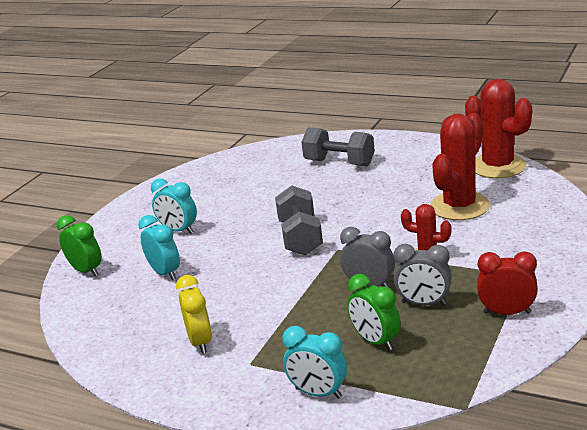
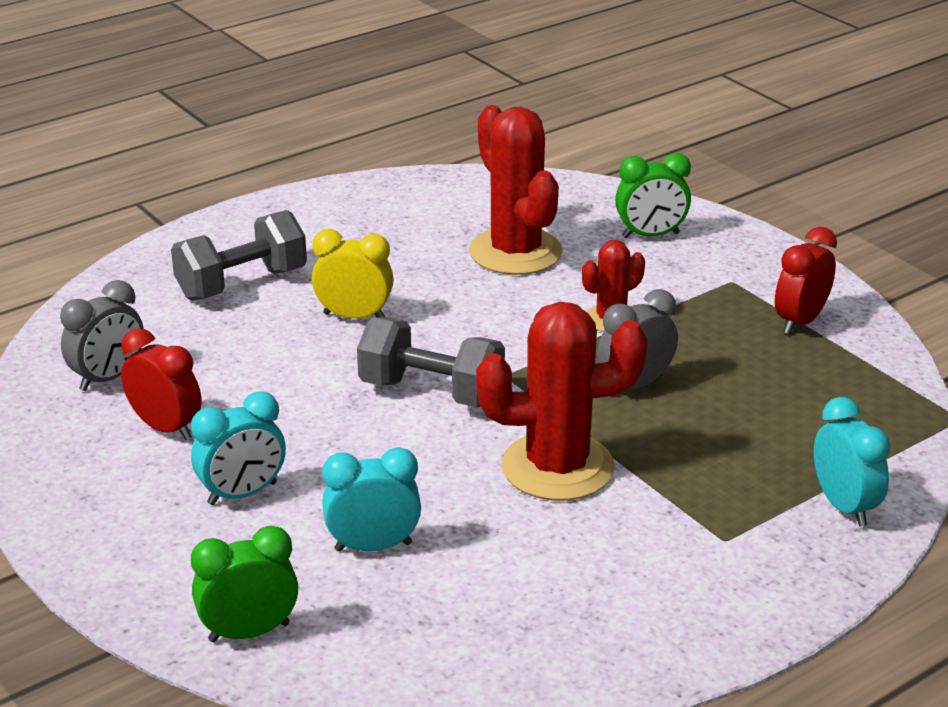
camera: 65 degrees left, 5 degrees up
(200, 342) = (624, 568): yellow clock -> yellow clock (354, 316)
(210, 196) = (166, 428): none -> red clock
(318, 393) = (844, 506): turquoise clock -> turquoise clock turned 75 degrees counterclockwise
(375, 341) = (770, 427): green clock -> green clock (650, 235)
(424, 303) = (721, 364): grey clock -> grey clock (108, 378)
(498, 166) = (447, 189): red cactus -> red cactus (557, 467)

